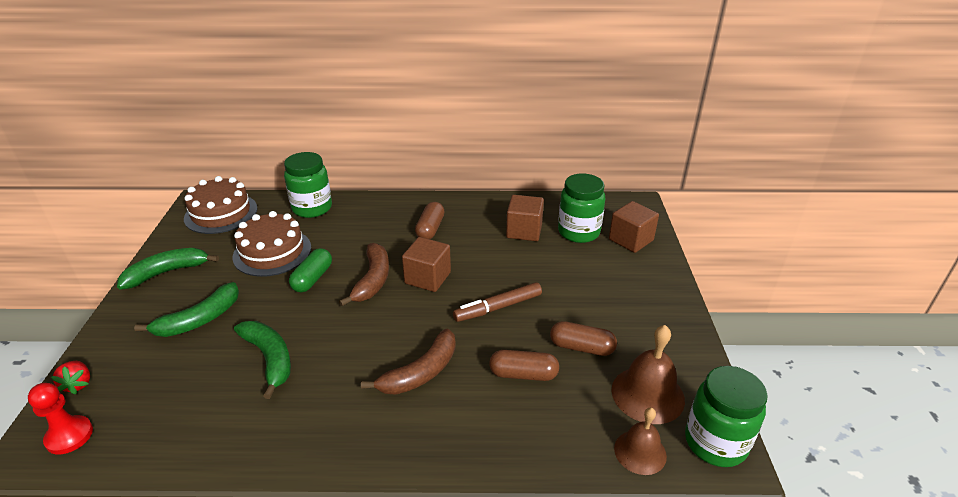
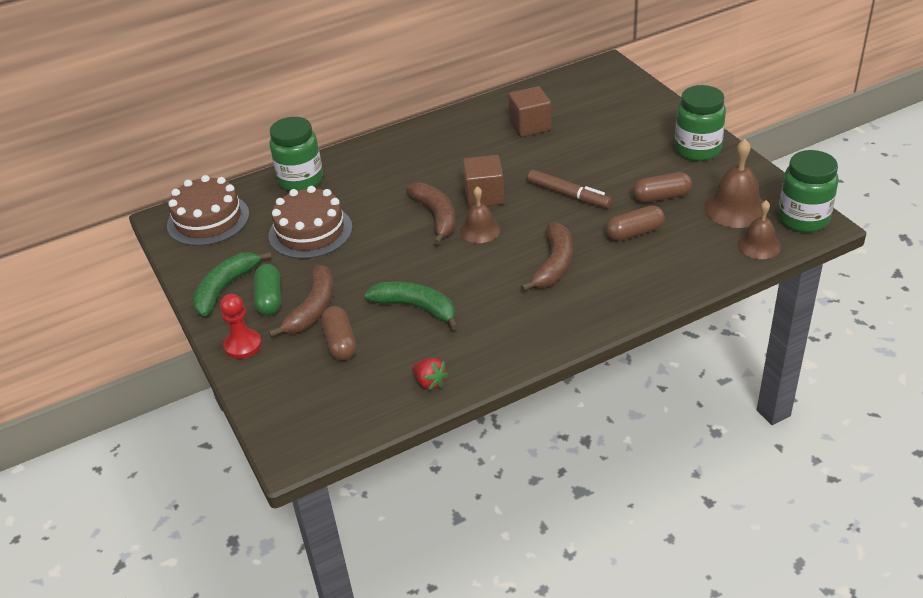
camera: 25 degrees left, 5 degrees up
(69, 436) = (312, 426): red pawn -> red pawn (243, 345)
(78, 384) = (266, 395): red strawberry -> red strawberry (430, 382)
(199, 320) = (313, 308): green banana -> brown banana
(312, 278) = (378, 237): green capsule -> green capsule (269, 299)
(393, 308) = (480, 230): none -> brown bell
(430, 229) = (441, 155): brown capsule -> brown capsule (340, 342)
(498, 307) = (568, 195): brown marker -> brown marker turned 90 degrees counterclockwise
(578, 232) = (579, 109): green jar -> green jar (697, 150)
(631, 240) = (629, 100): brown cube -> none

